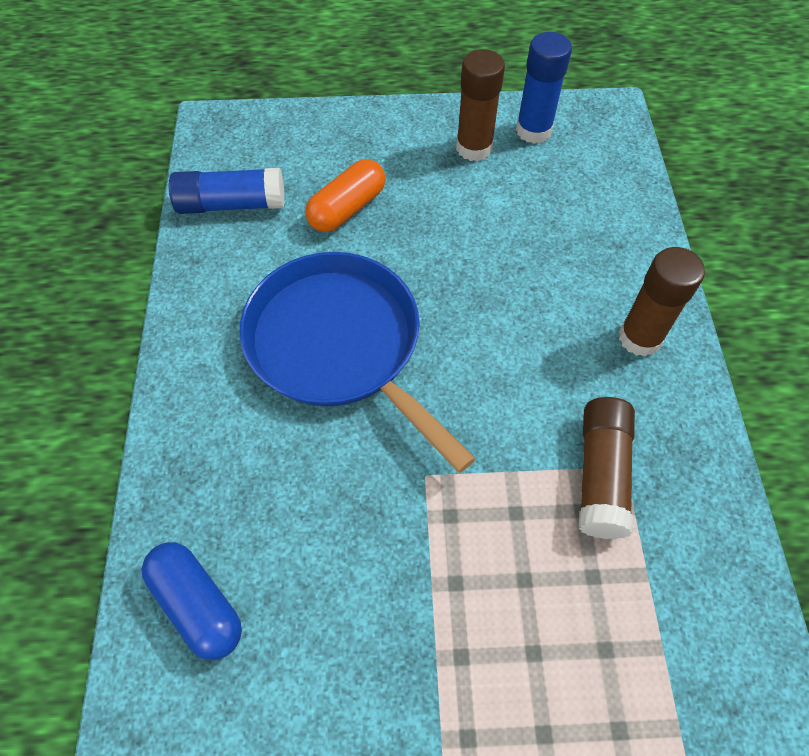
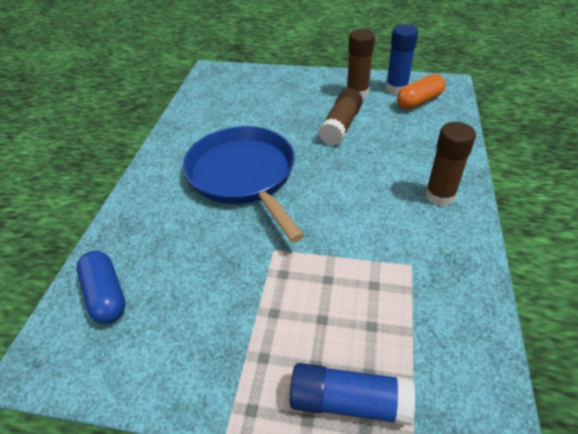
camera: 15 degrees right, 15 degrees down
(231, 204) = (207, 105): blue glue stick -> blue glue stick (349, 401)
(347, 208) = (272, 113): orange capsule -> orange capsule (419, 101)
(601, 474) = (393, 267): brown glue stick -> brown glue stick (341, 126)

